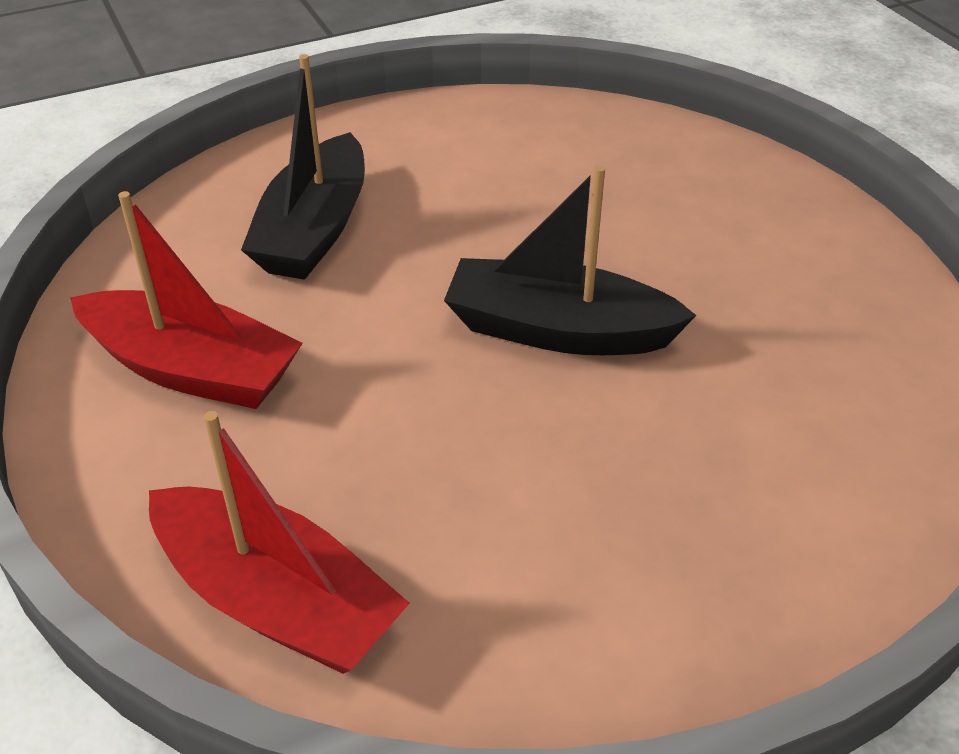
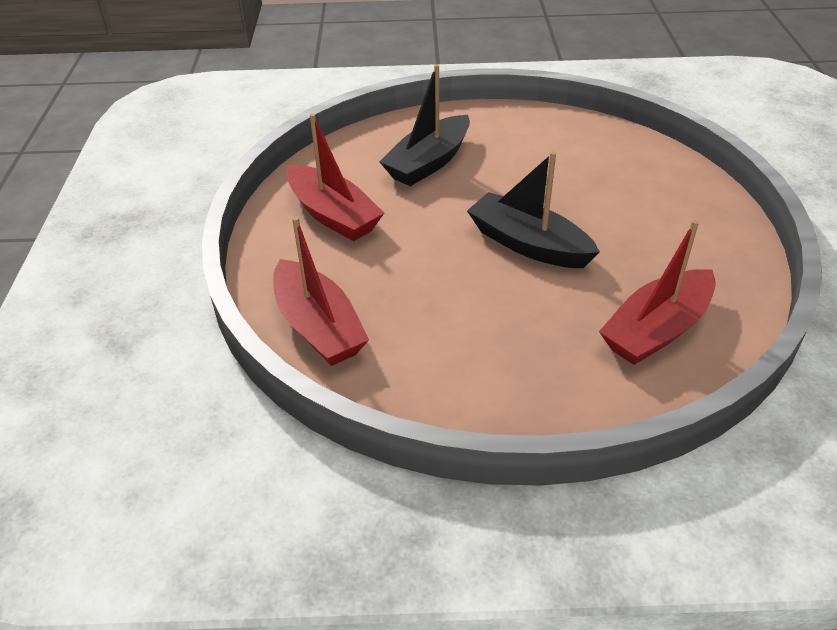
camera: 25 degrees right, 0 degrees up
(834, 420) = (656, 330): none -> red boat

